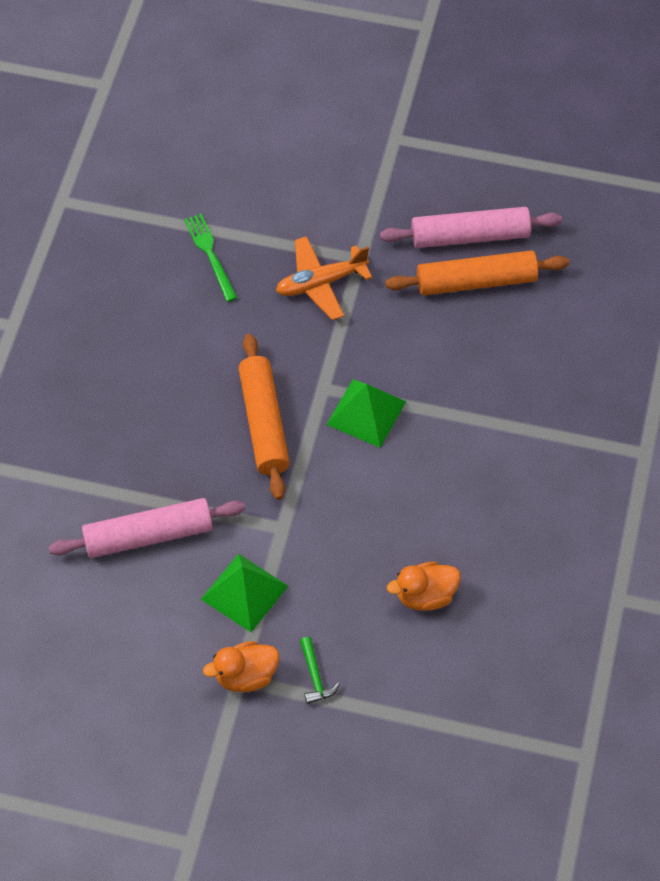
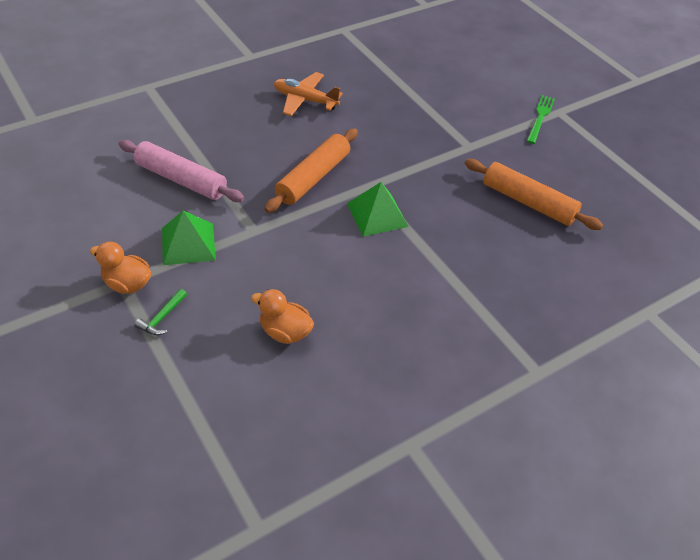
camera: 40 degrees right, 10 degrees down
(210, 255) = (387, 93): green fork -> green fork (540, 118)
(321, 283) = (431, 142): orange plane -> orange plane (305, 100)
(470, 236) = (551, 180): pink rolling pin -> none

